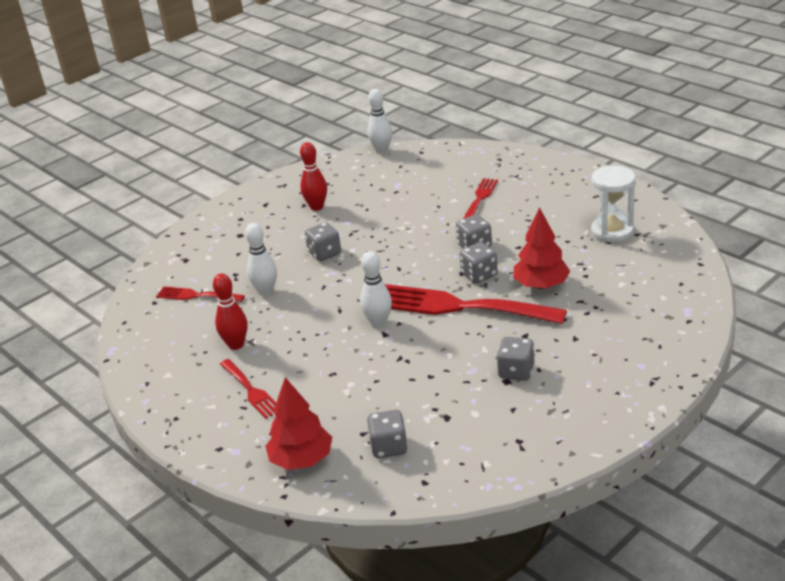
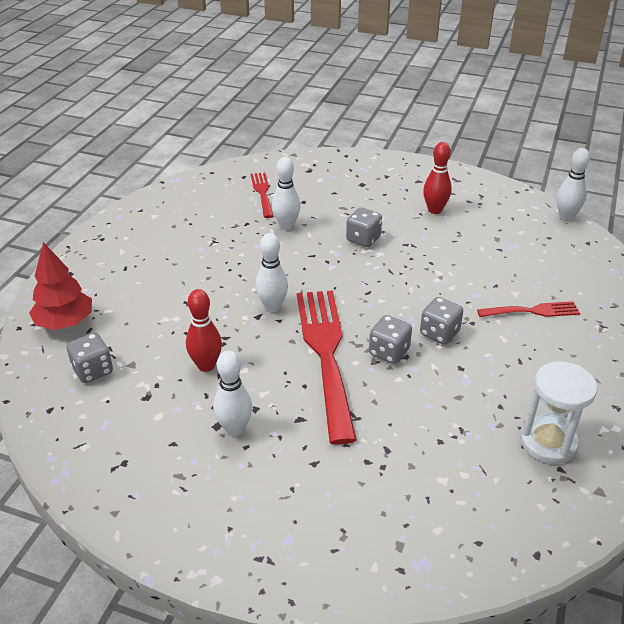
camera: 60 degrees right, 5 degrees up
(236, 345) = (205, 236): red bowling pin -> red bowling pin (206, 365)
(251, 390) = (147, 264): red fork -> none
(516, 371) = (234, 428): grey dice -> white bowling pin
(541, 285) = (398, 407): red tree -> none

